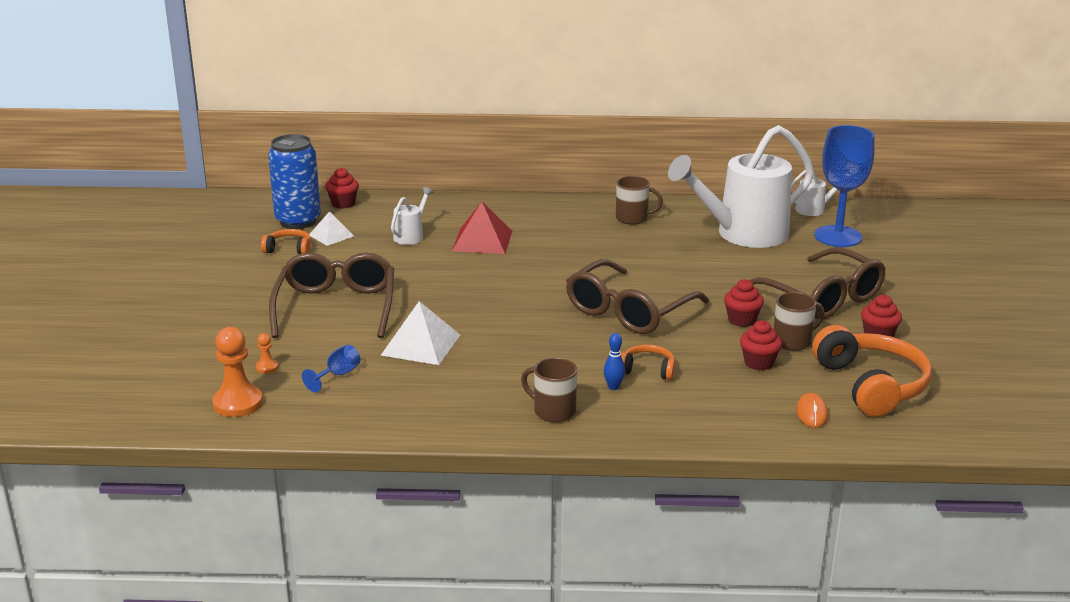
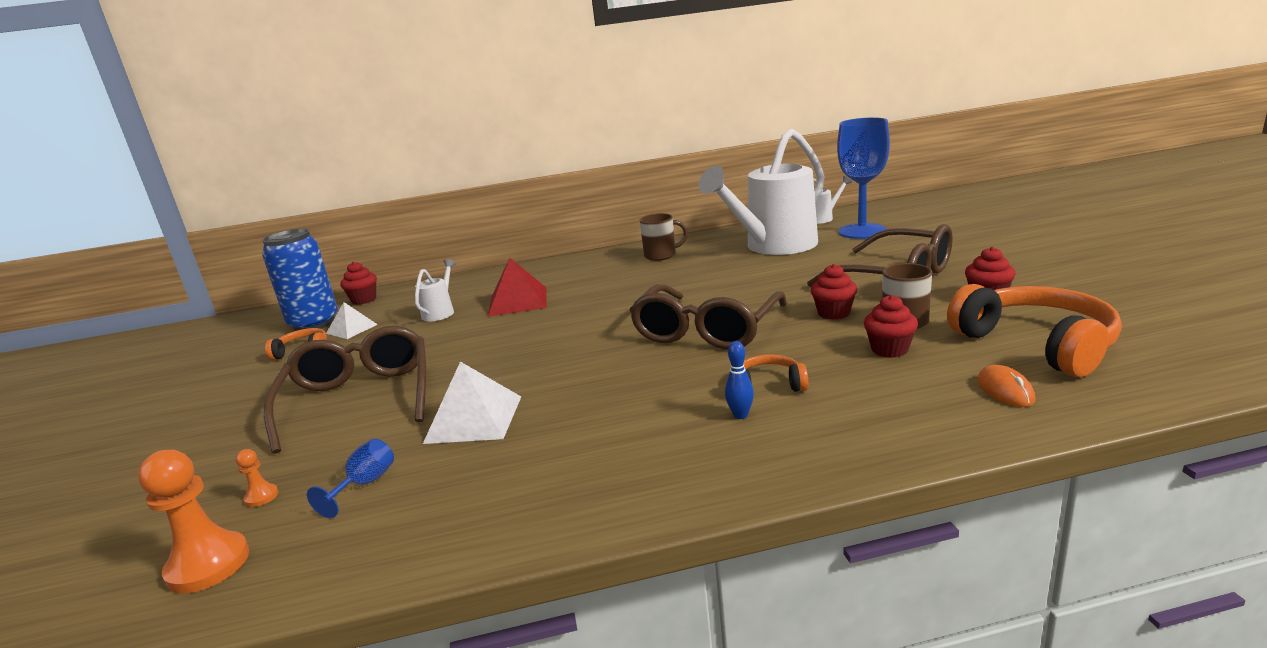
camera: 10 degrees left, 5 degrees down
(553, 411) = (679, 465): brown mug -> none

